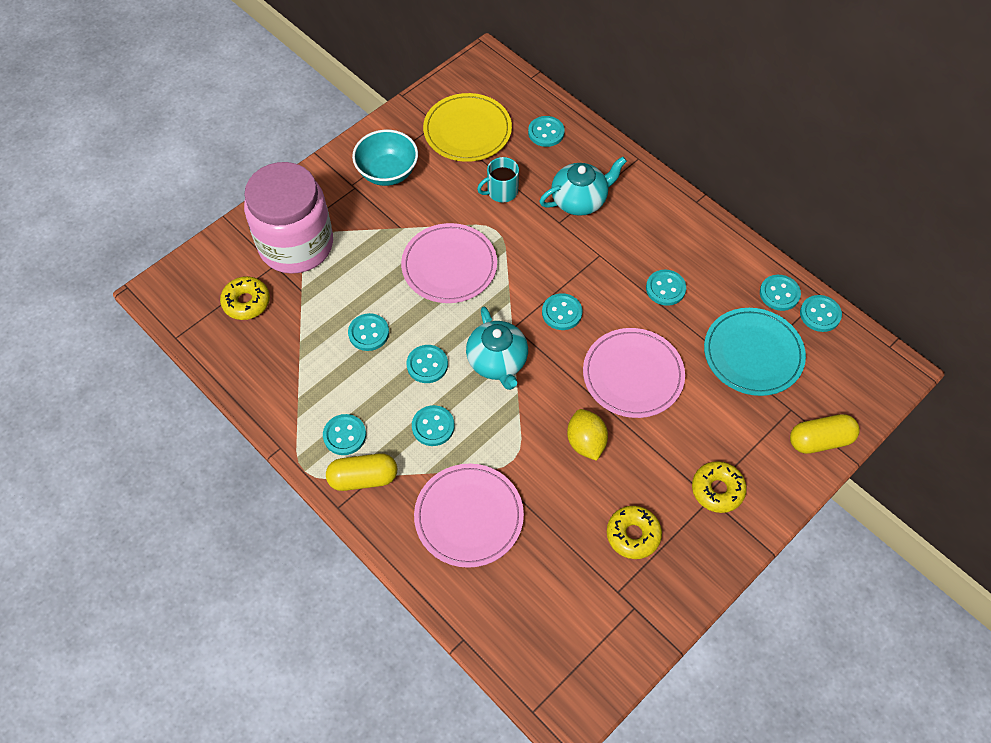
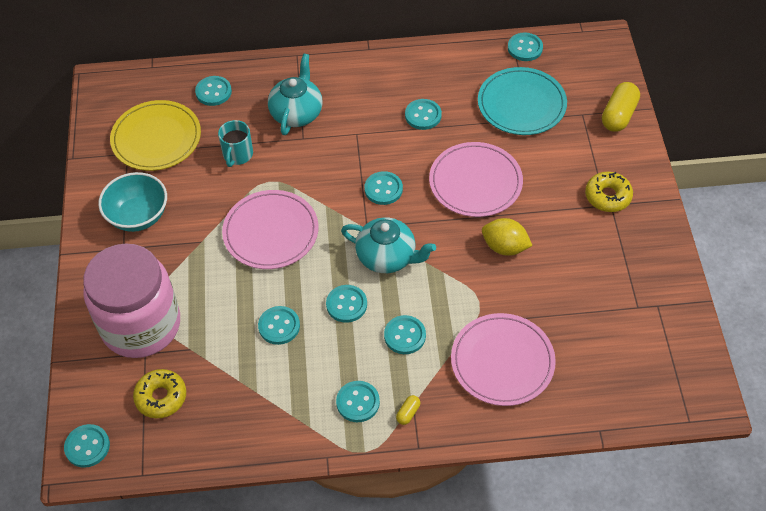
camera: 50 degrees left, 5 degrees down
(363, 478) = (408, 413): yellow capsule -> yellow capsule, size x0.47
(633, 535) = (601, 268): yellow donut -> none
(779, 293) = (488, 57): turquoise button -> turquoise button (87, 446)

